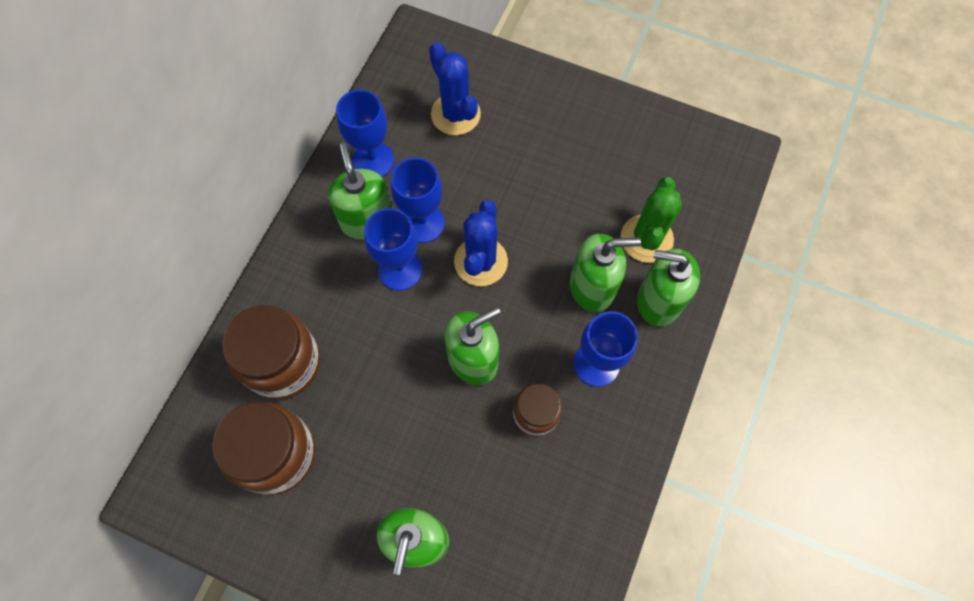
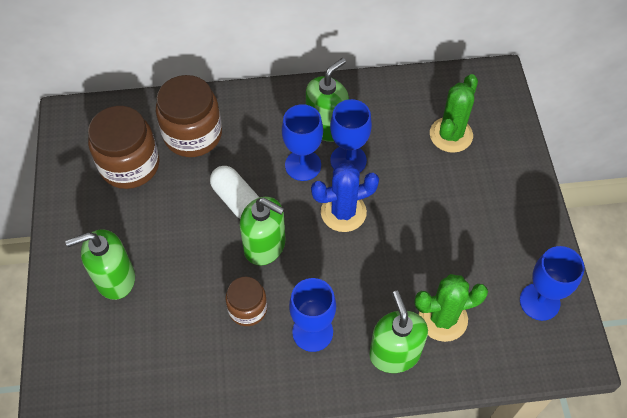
camera: 60 degrees right, 10 degrees down
(373, 160) = (375, 105): blue goblet -> blue goblet (539, 301)
(400, 359) = (237, 200): none -> white capsule
(455, 114) = (451, 135): blue cactus -> green cactus
(592, 287) = (374, 298): green soap dispenser -> none

